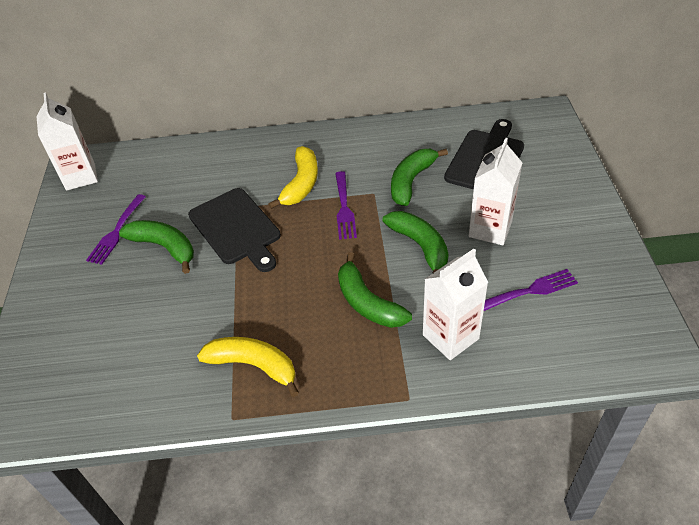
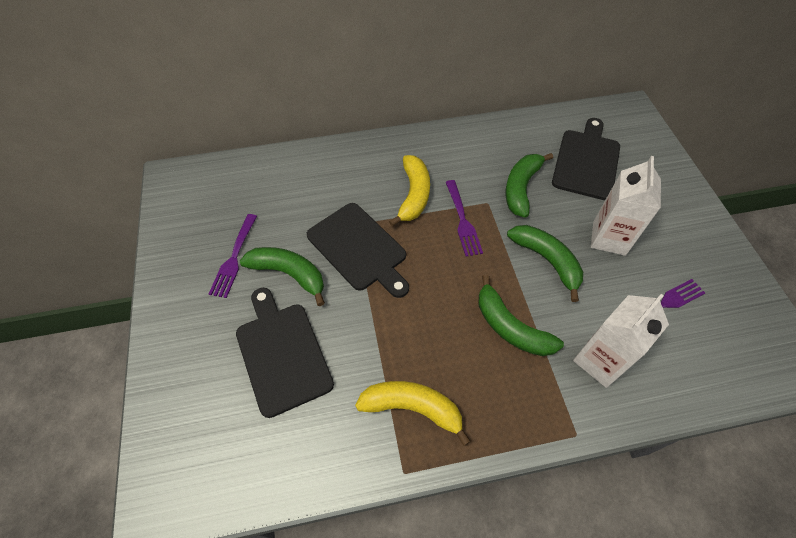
camera: 10 degrees left, 10 degrees up
(80, 177) = (181, 195): white carton -> none
(142, 313) = (282, 353): none -> black cutting board

